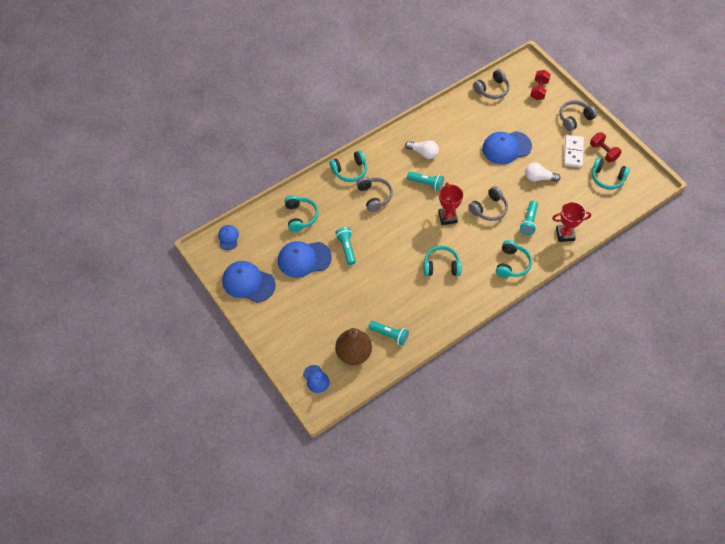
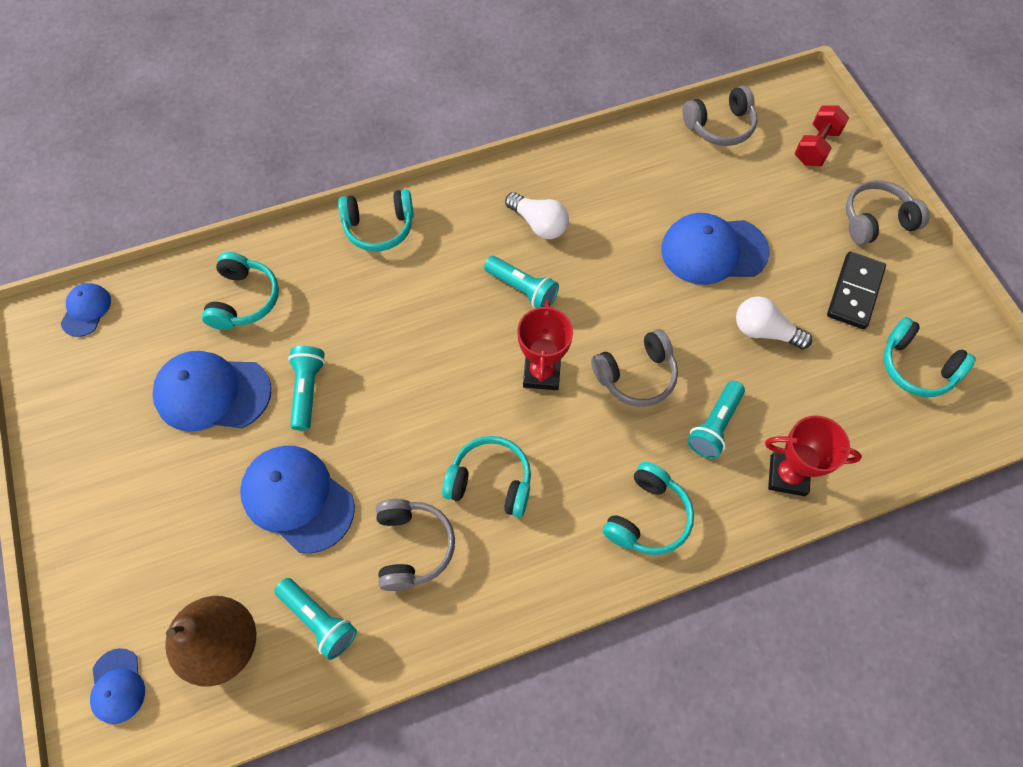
camera: 15 degrees right, 5 degrees up
(248, 282) = (80, 417): blue cap -> blue cap (297, 499)
(374, 196) = (407, 292): grey headphones -> grey headphones (412, 547)
(573, 152) = (855, 292): white domino -> black domino
(603, 152) = (921, 306): red dumbbell -> none

